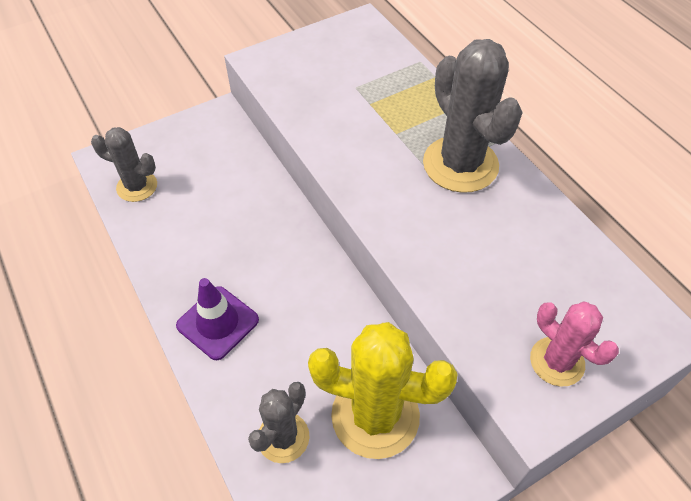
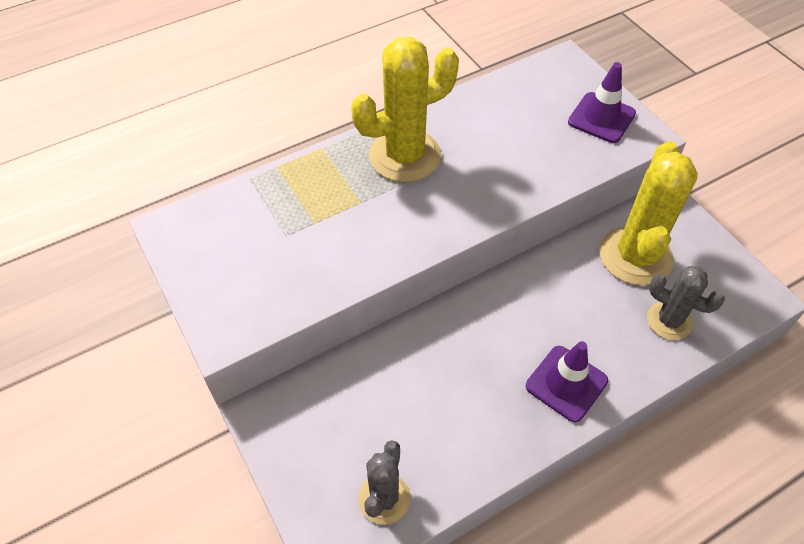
camera: 90 degrees left, 0 degrees up
(460, 164) = (405, 156): grey cactus -> yellow cactus
(557, 361) = (601, 118): pink cactus -> purple traffic cone

